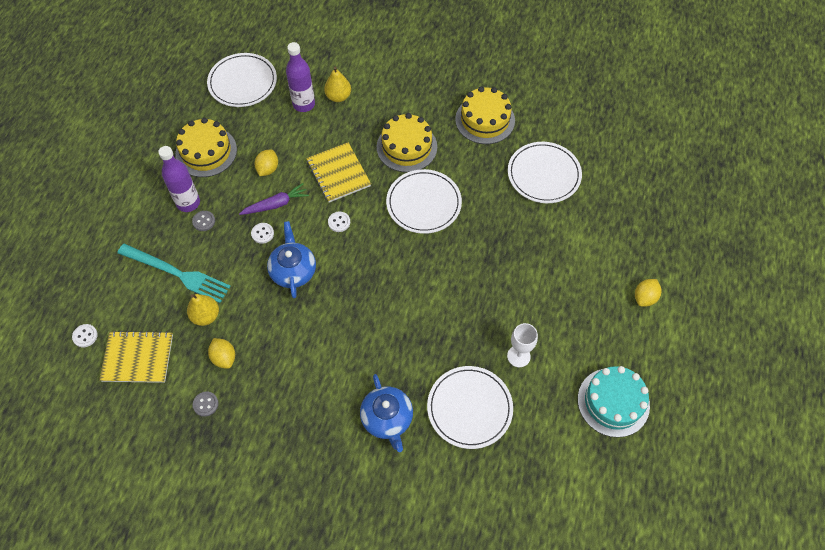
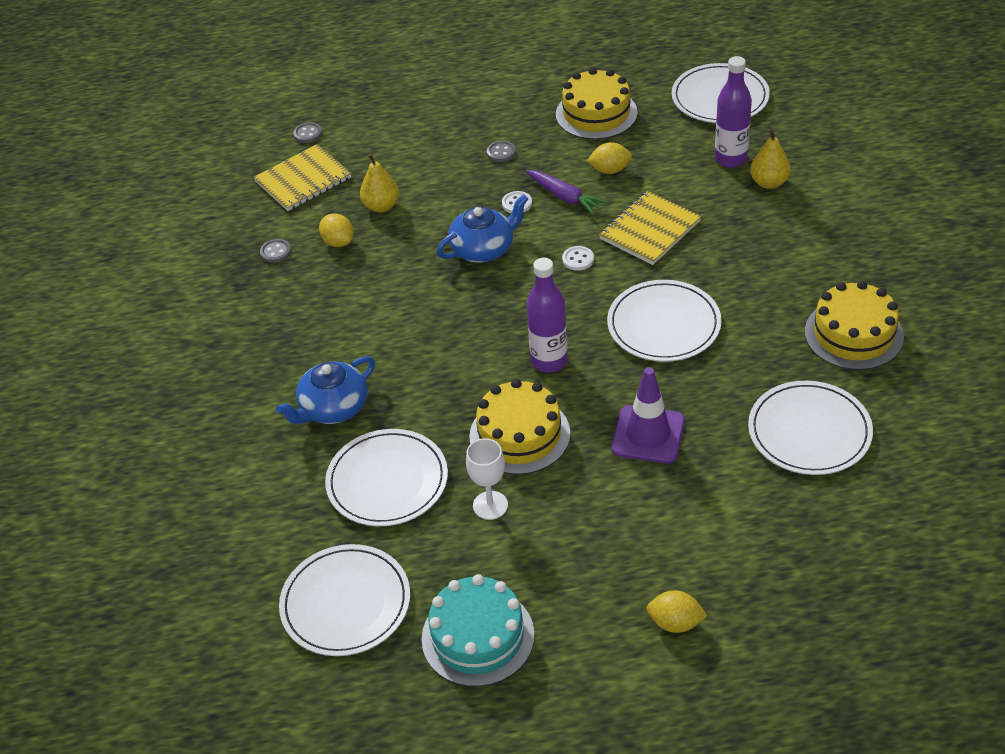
camera: 70 degrees right, 15 degrees down
(85, 336) = (308, 134): white button -> grey button
(138, 358) = (303, 180): yellow notebook -> yellow notebook turned 75 degrees clockwise
(176, 273) = (421, 162): turquoise fork -> none
(188, 203) = (517, 131): purple bottle -> purple bottle (549, 361)
(224, 358) = (338, 242): yellow lemon -> yellow lemon turned 75 degrees counterclockwise
(406, 147) = (741, 274): yellow cake -> yellow cake (519, 435)
(506, 250) = (648, 435): none -> purple traffic cone
(557, 469) = (345, 603): none -> white plate

